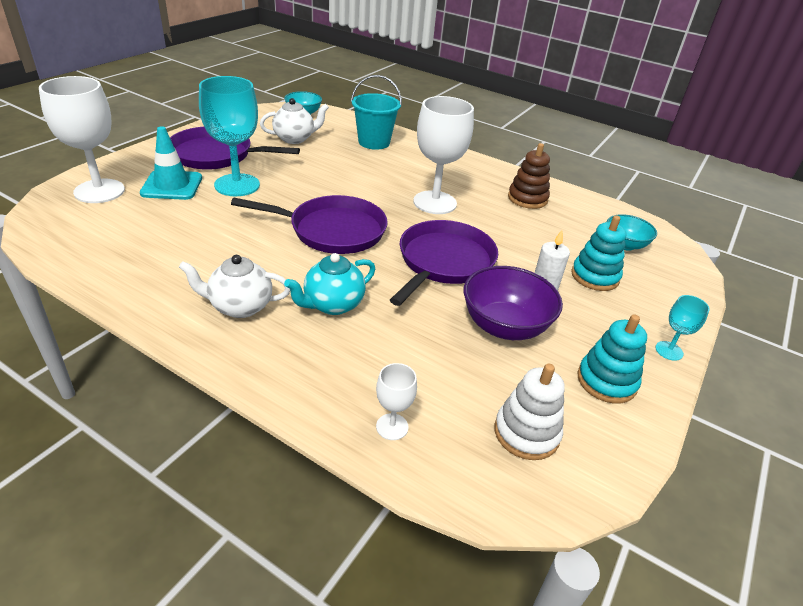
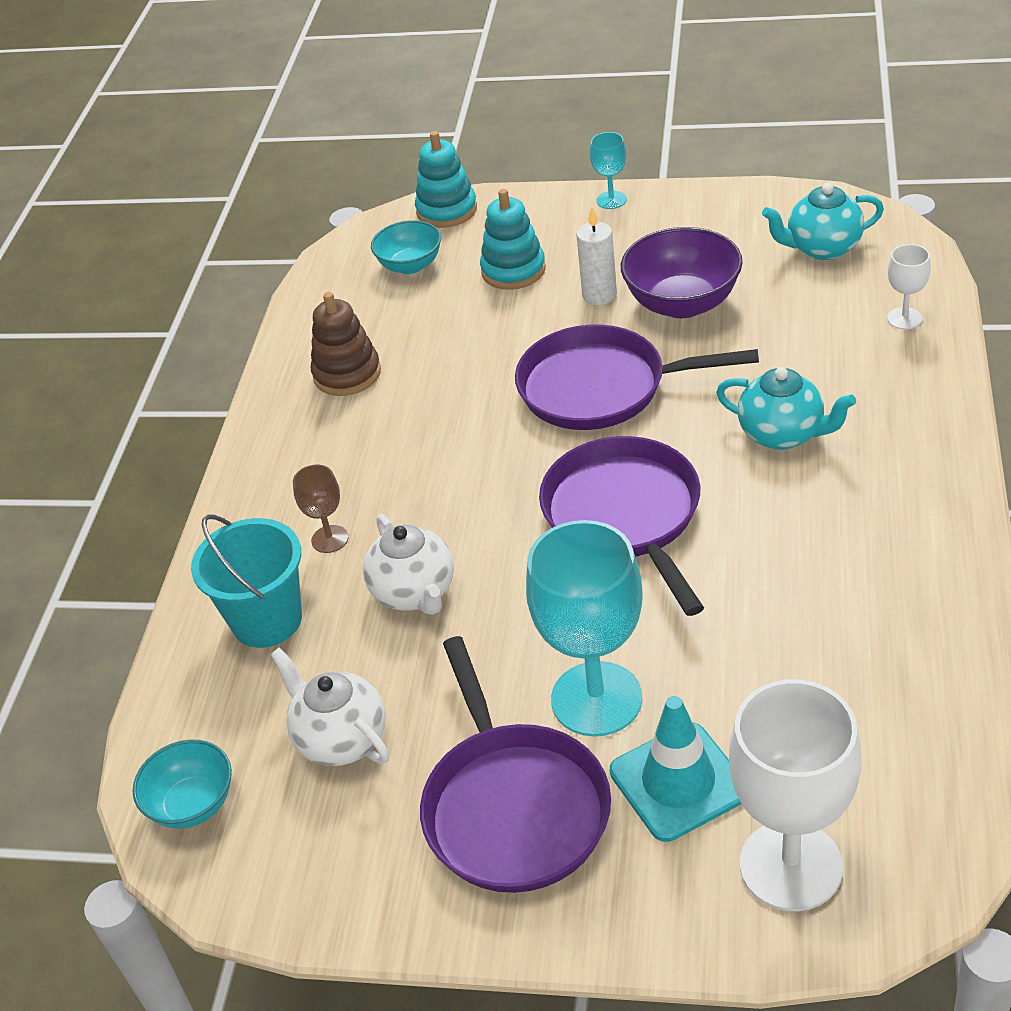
camera: 105 degrees left, 5 degrees up
(240, 306) = (869, 503): white teapot -> white teapot (415, 593)
(406, 164) = (330, 539): none -> brown goblet
(435, 202) = (444, 454): white goblet -> none
(526, 433) = (822, 248): white stacking toy -> turquoise teapot
(606, 381) = (701, 224): turquoise stacking toy -> turquoise stacking toy (447, 210)

